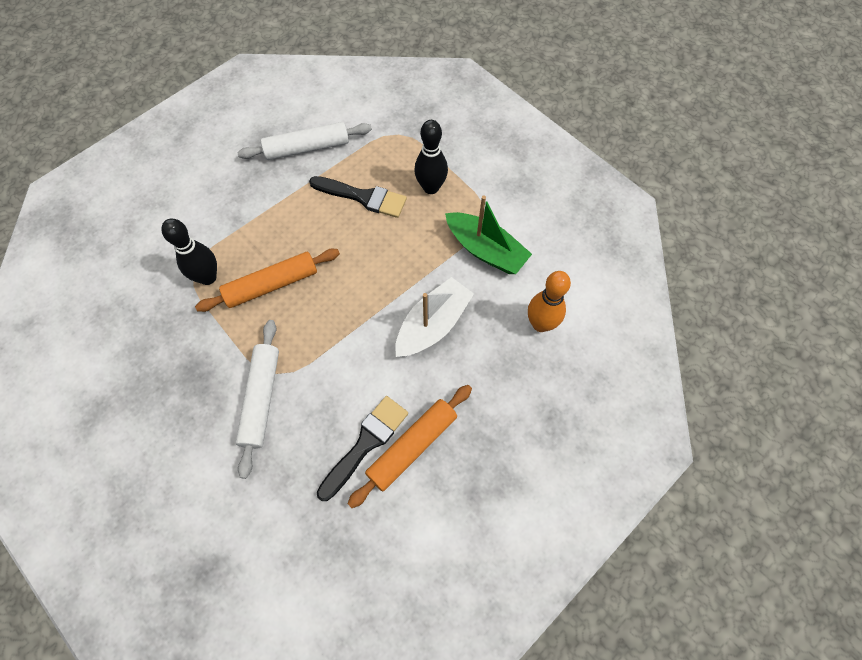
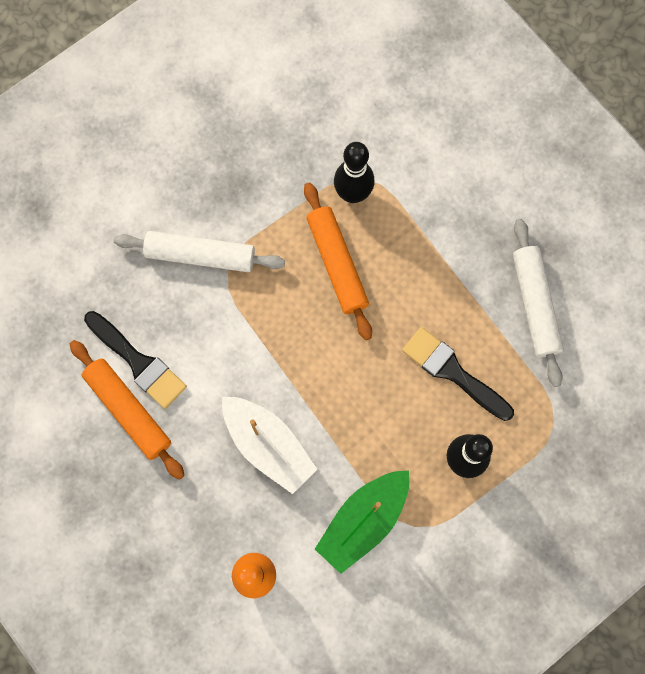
camera: 95 degrees right, 10 degrees up
(362, 197) = (453, 372): black brush -> black brush turned 105 degrees clockwise

